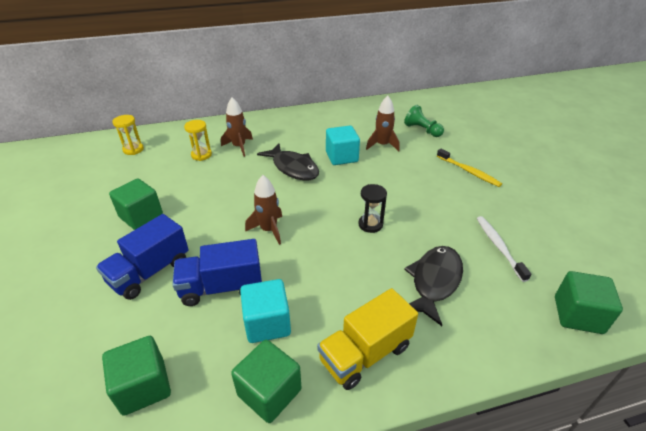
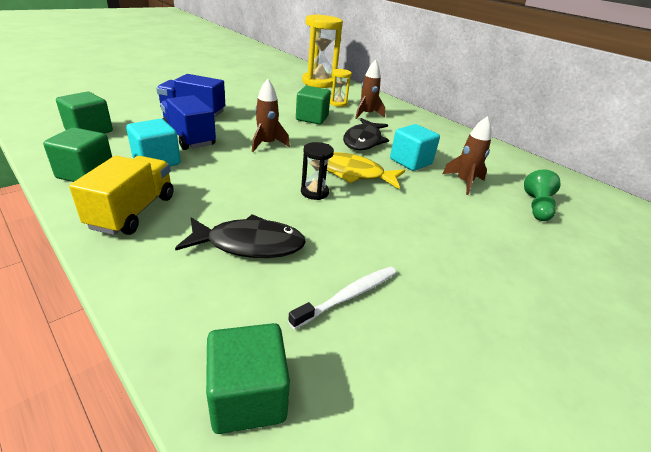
camera: 60 degrees right, 5 degrees down
(133, 149) = (319, 82): yellow hourglass -> yellow hourglass, size x2.09
(141, 216) = (248, 99): green cube -> green cube (312, 118)
(349, 193) = (353, 174): none -> yellow fish
(365, 353) = (133, 212): yellow truck -> yellow truck turned 75 degrees clockwise
(469, 171) = (492, 255): yellow toothbrush -> none

